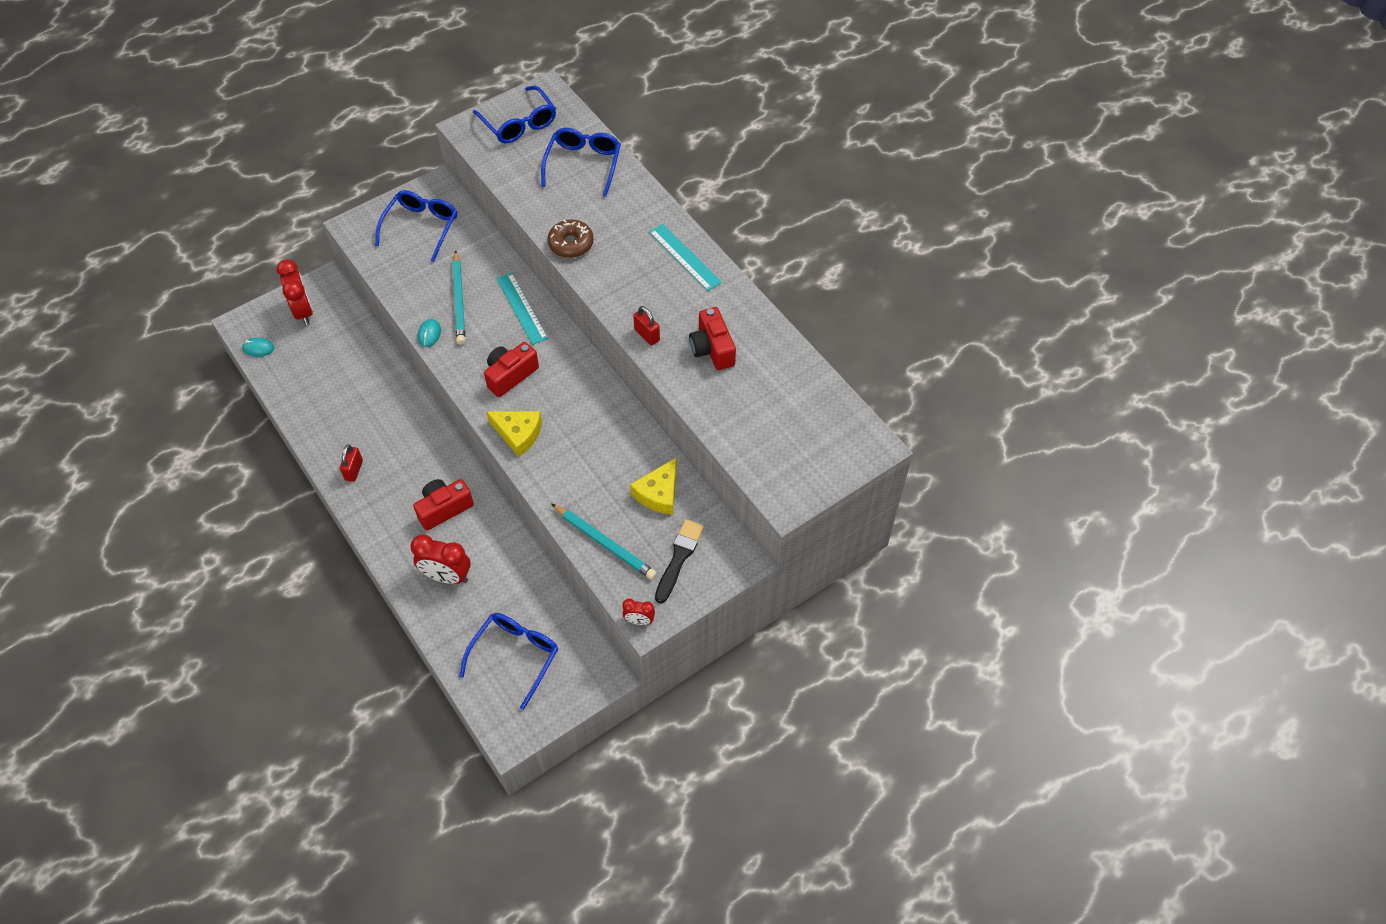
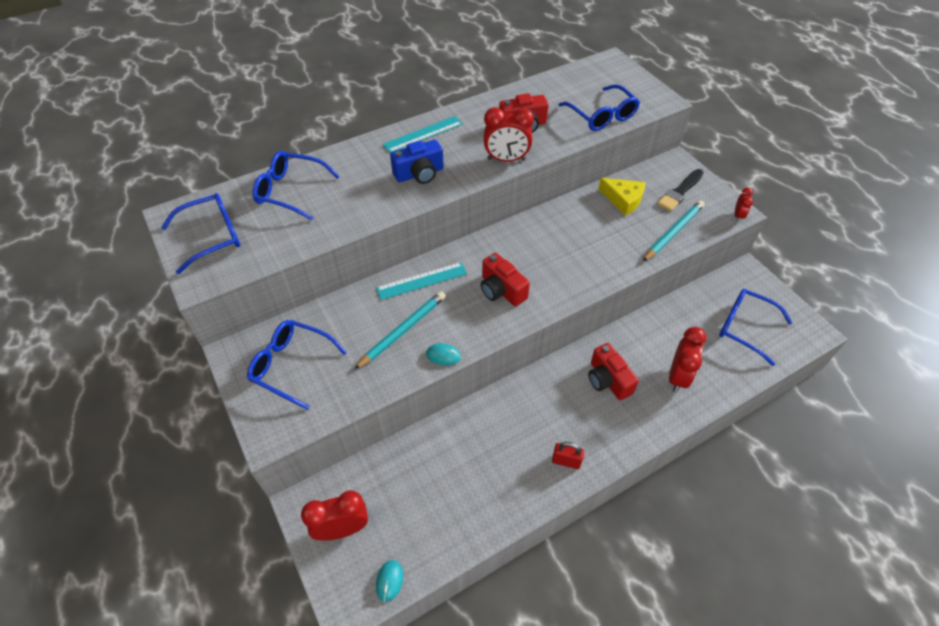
camera: 85 degrees left, 5 degrees down
(459, 300) = (403, 330): turquoise pencil -> turquoise pencil turned 45 degrees counterclockwise
(518, 434) = (567, 285): yellow cheese -> none
(571, 244) = (392, 202): brown donut -> none
(616, 261) = (419, 174): none -> blue camera
(647, 335) = (506, 159): red padlock -> red clock
(679, 558) = (680, 192): black brush -> black brush turned 75 degrees counterclockwise
(741, 429) = (602, 116): none -> blue glasses

